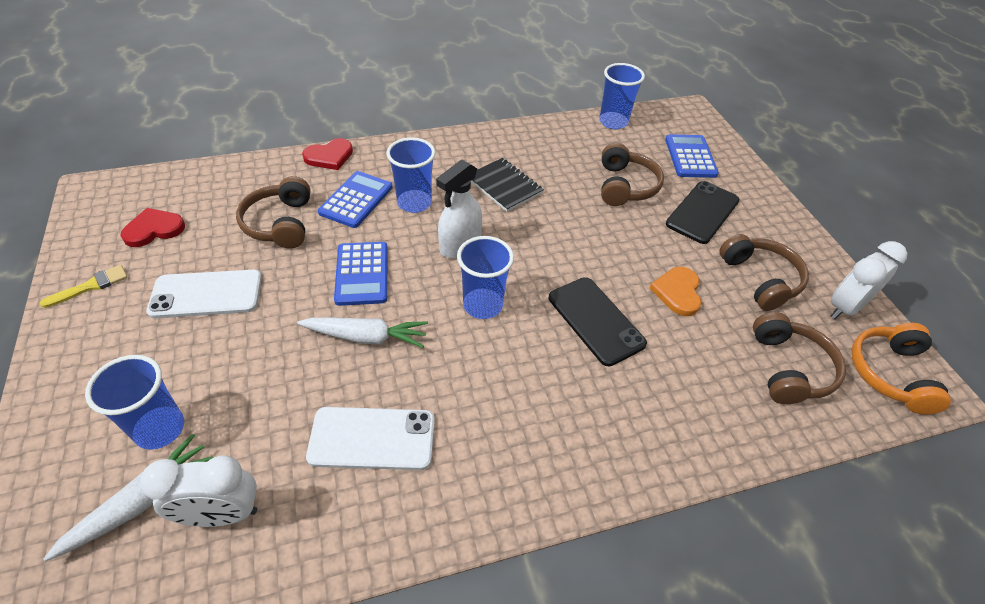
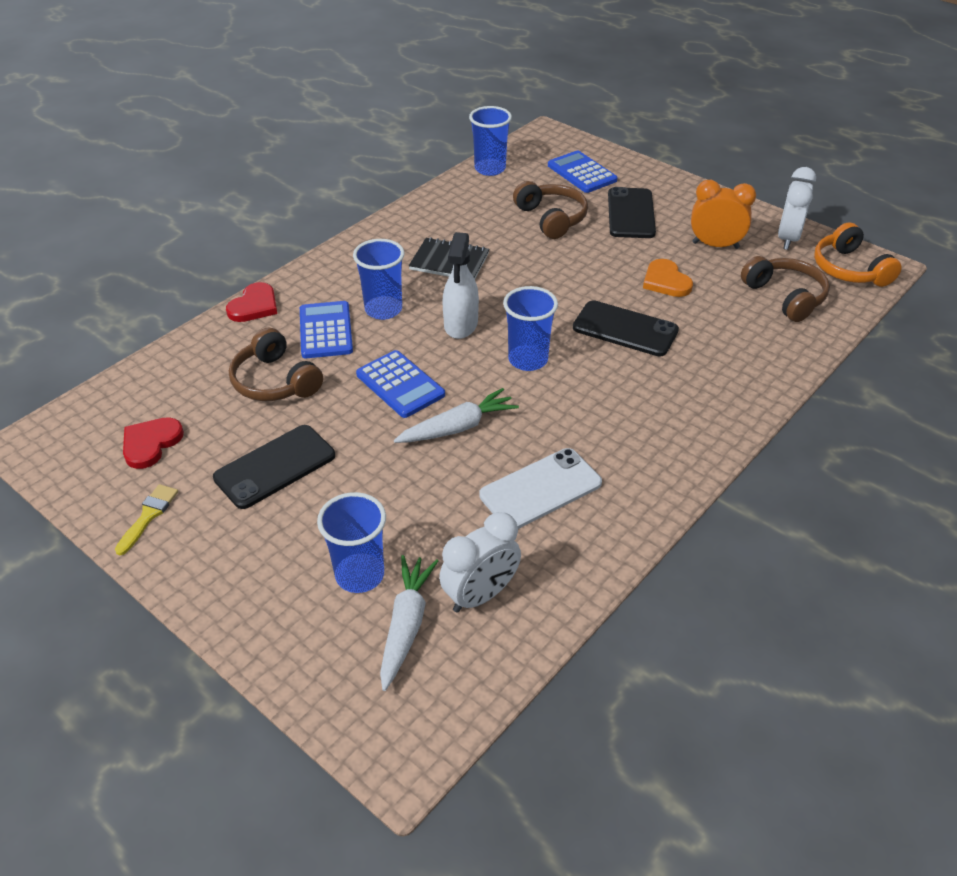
camera: 30 degrees left, 5 degrees down
(206, 294) = (275, 466): white phone -> black phone
(760, 279) = (715, 245): brown headphones -> orange clock

